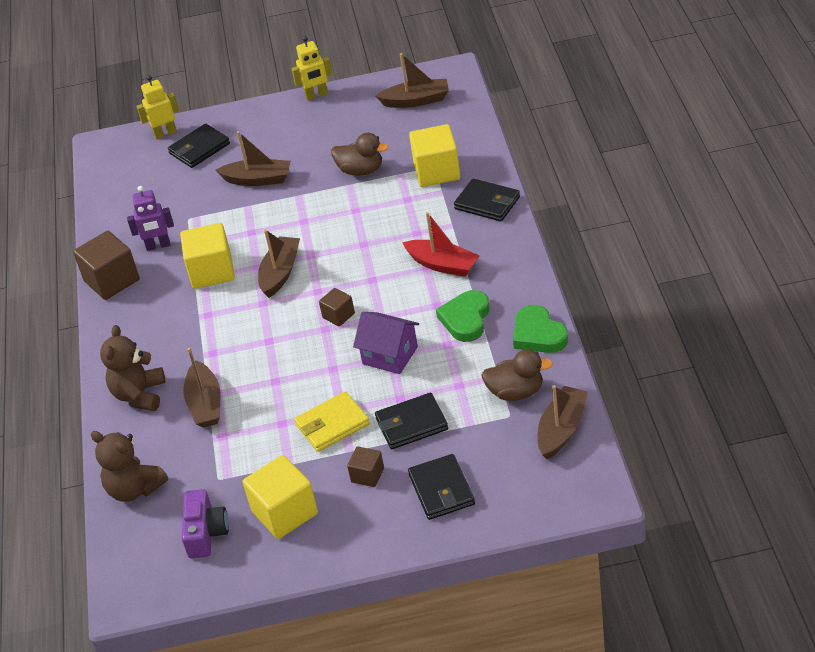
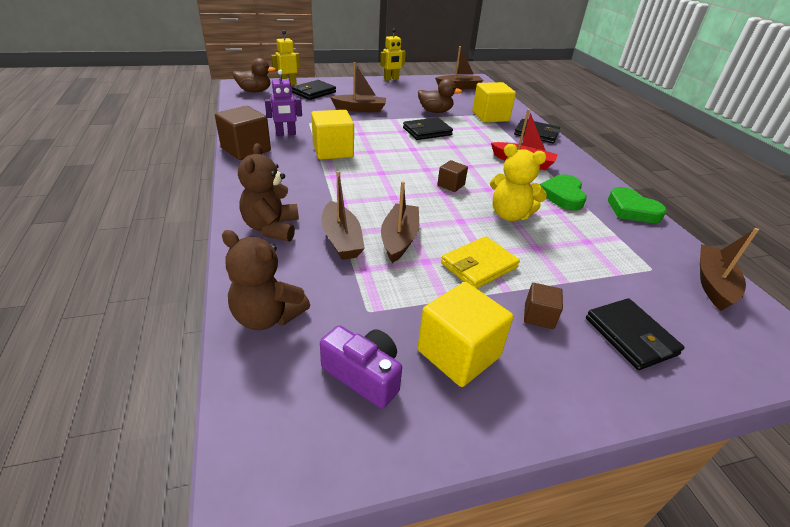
camera: 15 degrees left, 5 degrees down
(206, 533) = (364, 375): purple camera -> purple camera turned 45 degrees counterclockwise
(280, 273) = (391, 156): brown boat -> brown boat (399, 239)
(390, 355) = (510, 215): purple house -> yellow teddy bear
(411, 424) = (560, 270): black wallet -> black wallet (427, 131)
(516, 392) = (644, 250): brown duck -> brown duck (255, 91)

